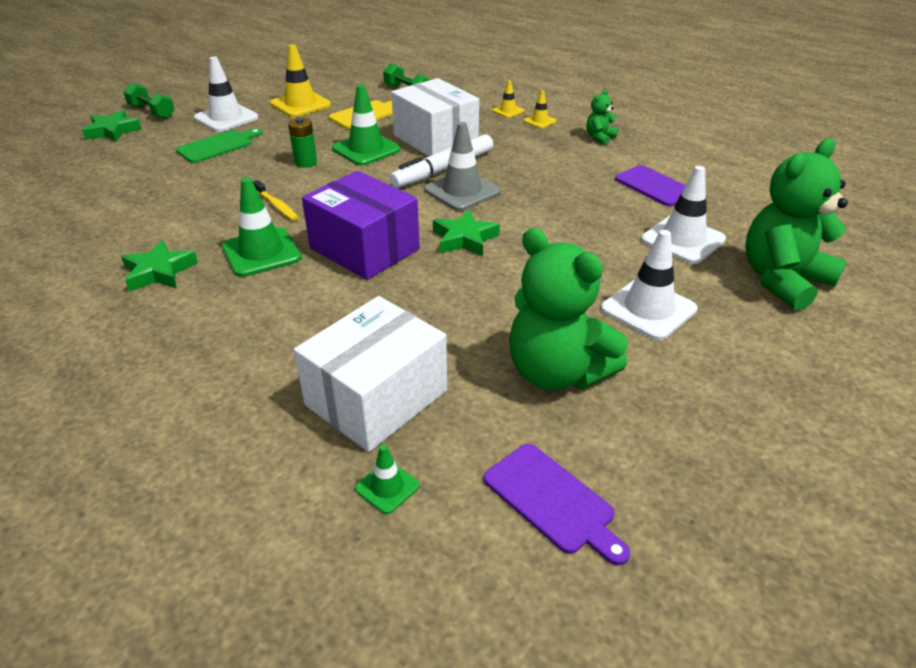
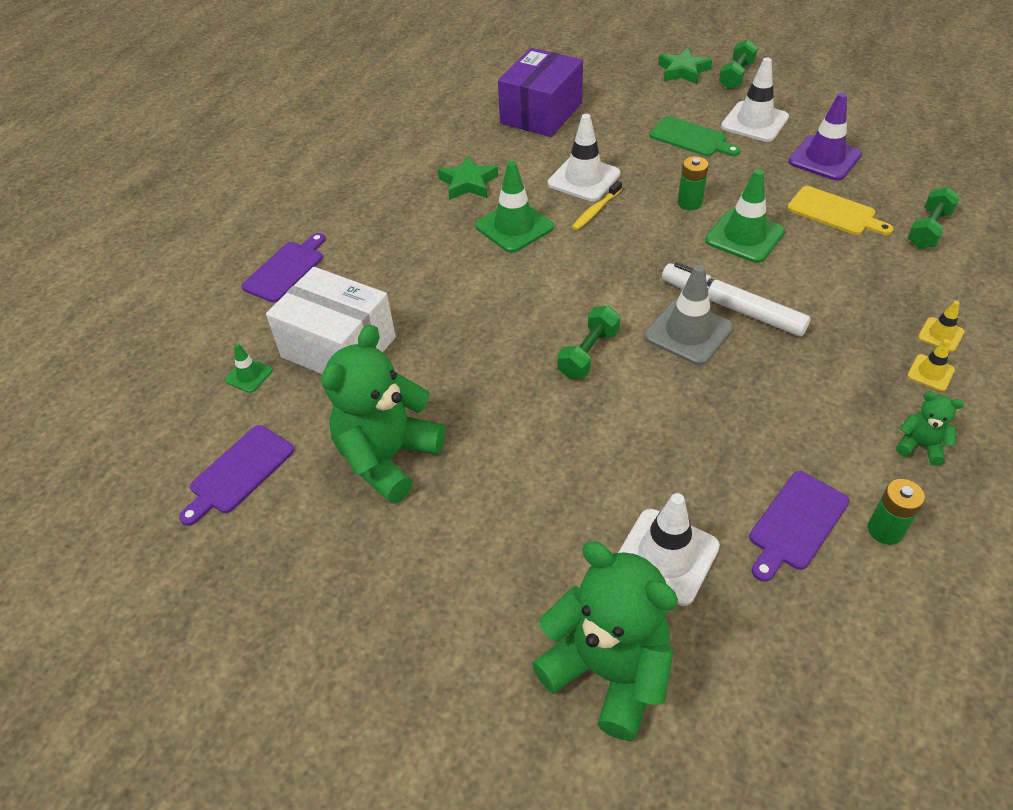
camera: 80 degrees right, 10 degrees up
(196, 440) = (286, 269): none -> purple cutting board
(300, 104) = (824, 158): yellow traffic cone -> purple traffic cone
(364, 248) = (543, 287): purple box -> purple box (541, 113)
(435, 139) = (805, 284): white box -> none
(464, 239) = (588, 353): green star -> green dumbbell
(648, 309) = (505, 525): white traffic cone -> white traffic cone (584, 179)
(664, 162) = (885, 530): none -> green battery

